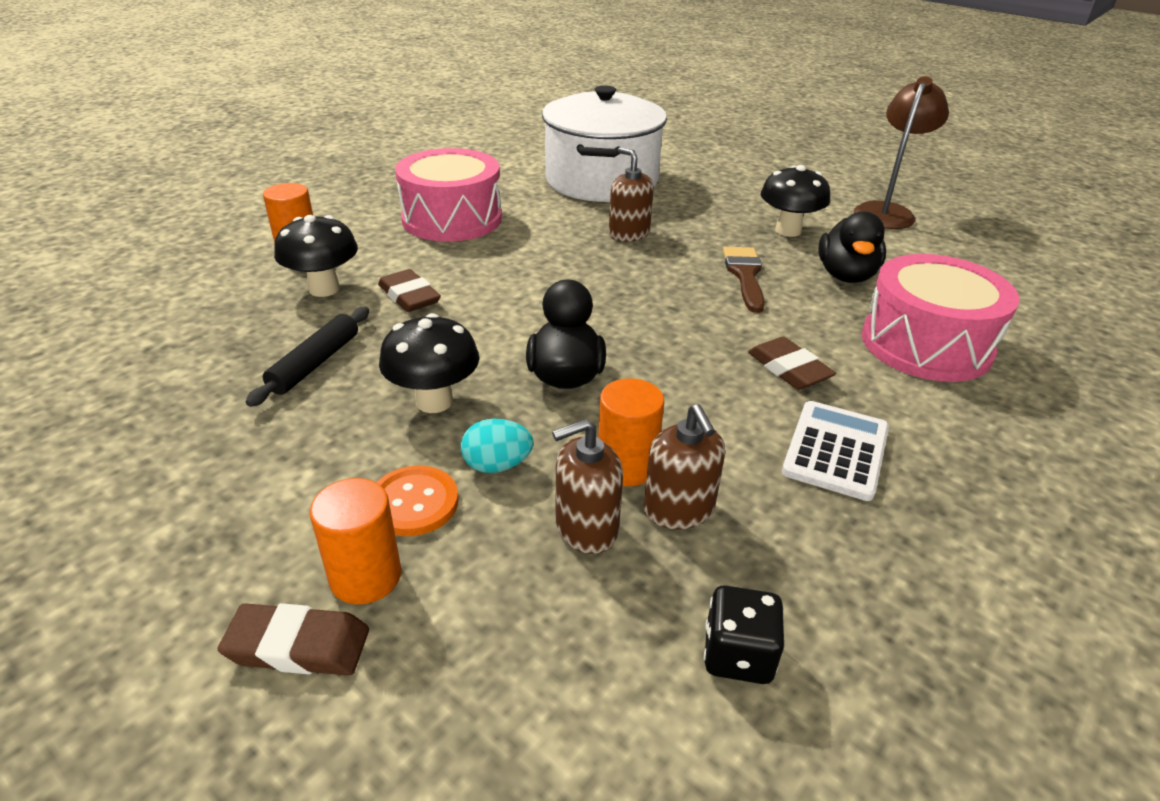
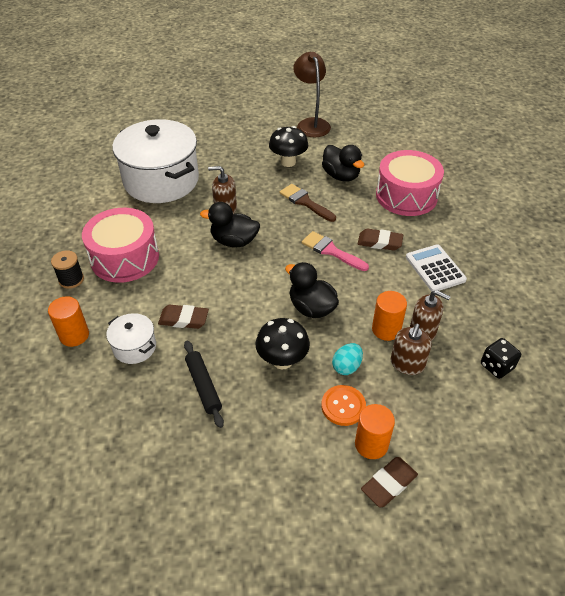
camera: 45 degrees left, 10 degrees up
(324, 289) = (134, 347): black mushroom -> white pot
(376, 209) = (71, 279): none -> black spool
(587, 264) = (234, 241): none -> black duck
(696, 338) = (331, 251): none -> pink brush

